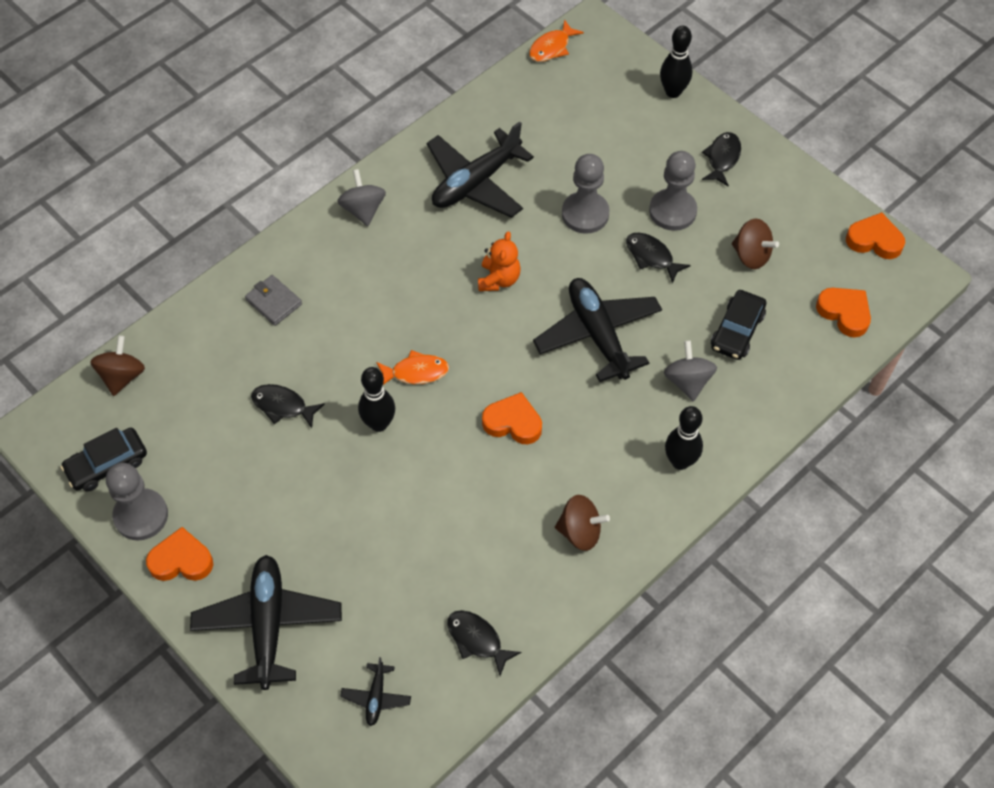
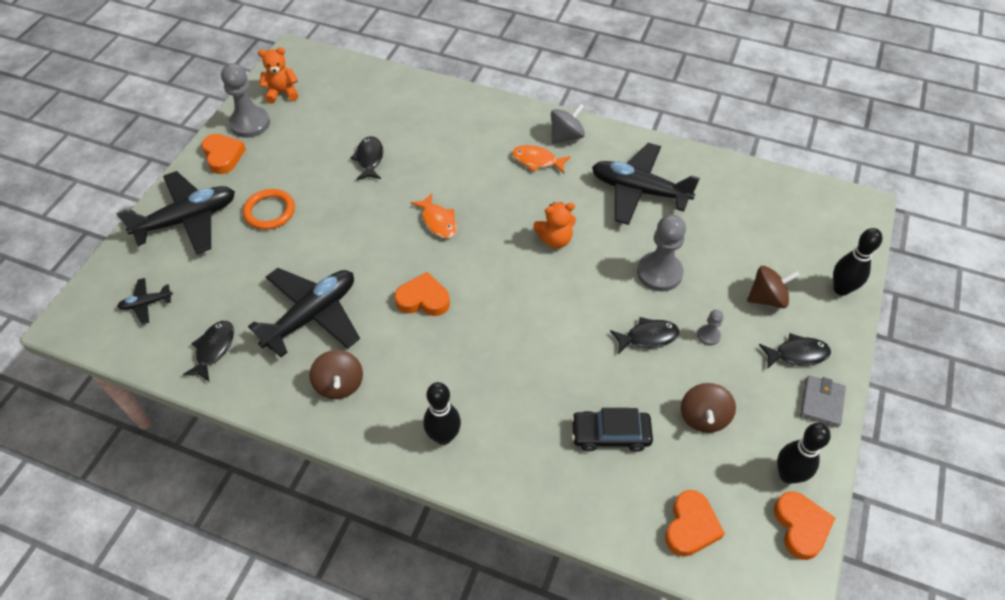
camera: 65 degrees right, 5 degrees down
(107, 464) = (282, 93): black car -> orange teddy bear
(122, 376) = (353, 73): brown spinning top -> brown spinning top (767, 298)
(274, 302) = (454, 121): grey wallet -> grey wallet (821, 403)
(306, 533) = (269, 211): none -> orange ring
(379, 424) = (381, 217): black bowling pin -> black bowling pin (788, 475)
(513, 422) = (423, 299): orange heart -> orange heart turned 75 degrees counterclockwise
(552, 47) = (814, 188): orange fish -> orange fish (537, 161)
(598, 334) = (542, 326): black plane -> black plane (312, 315)
(651, 256) = (648, 337): black fish -> black fish turned 60 degrees clockwise
(672, 211) = (708, 335): grey pawn -> grey pawn, size x0.48
(687, 381) = (531, 413): grey spinning top -> none

